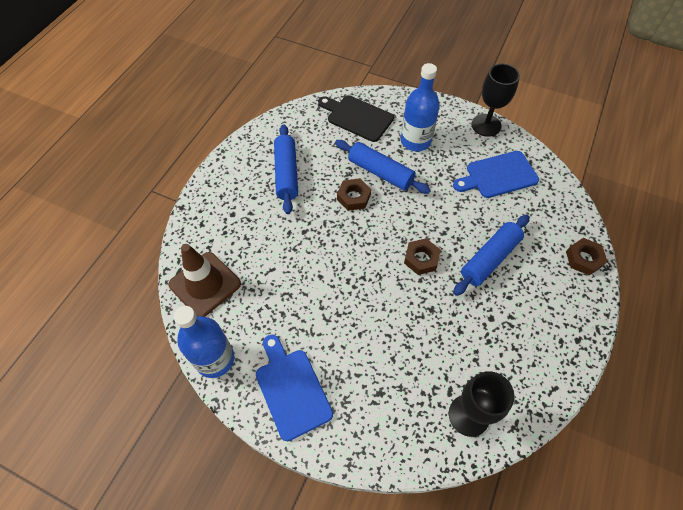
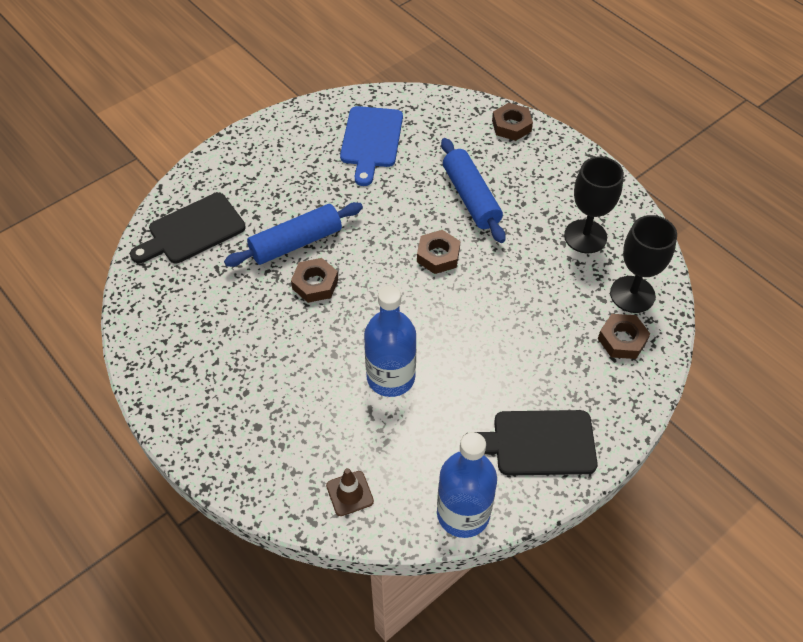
camera: 65 degrees left, 5 degrees down
(205, 284) = (349, 493): brown traffic cone -> brown traffic cone, size x0.50
(286, 173) = (231, 341): blue rolling pin -> none
(291, 389) = (537, 443): blue cutting board -> black cutting board
(415, 141) = (272, 190): blue bottle -> blue bottle (391, 377)
(417, 422) = (622, 340): none -> brown nut
(486, 125) = (295, 118): black goblet -> black goblet (585, 236)

